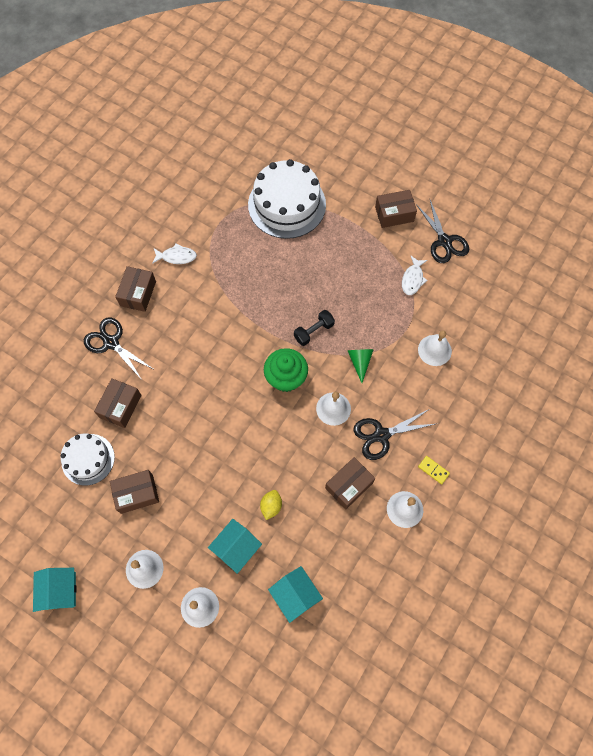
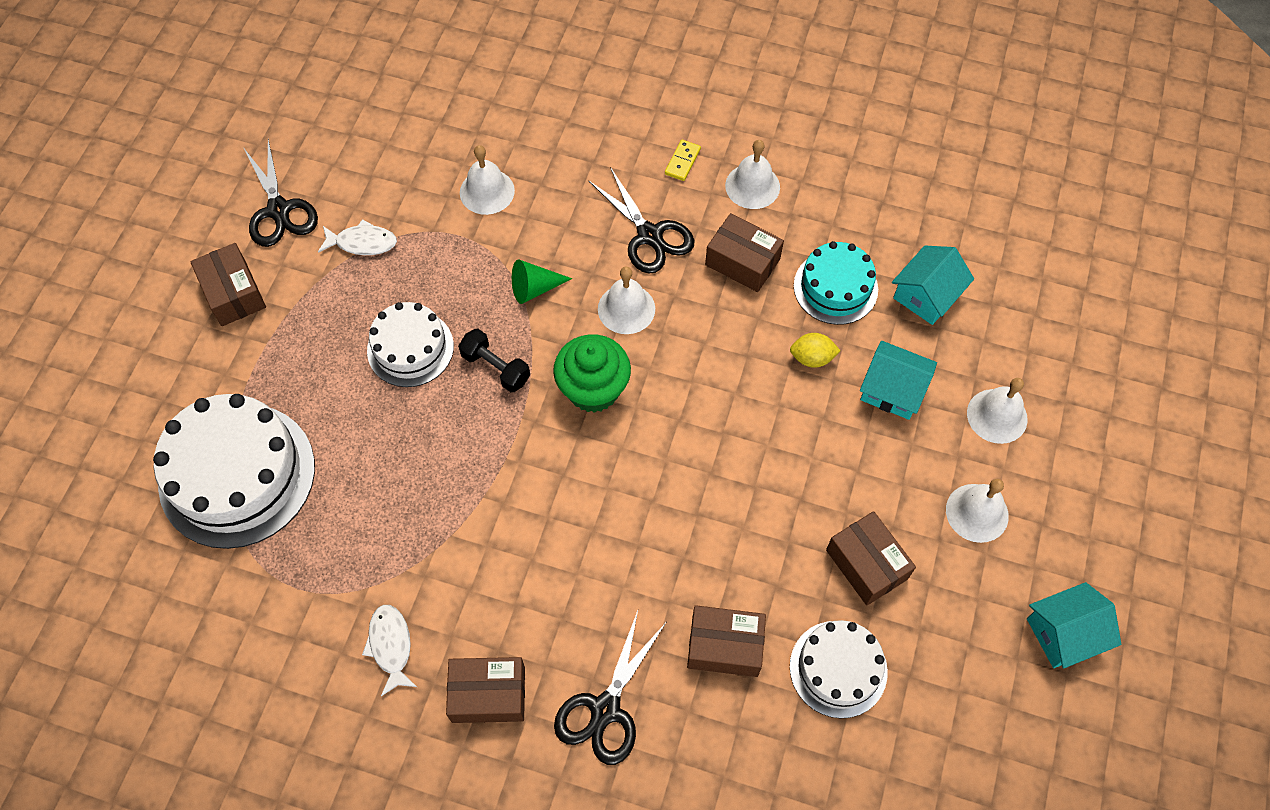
camera: 105 degrees left, 5 degrees down
(316, 537) = (835, 287): none -> turquoise cake
(337, 292) = (410, 348): none -> white cake
(444, 241) = (279, 210): black scissors -> black scissors turned 105 degrees clockwise

